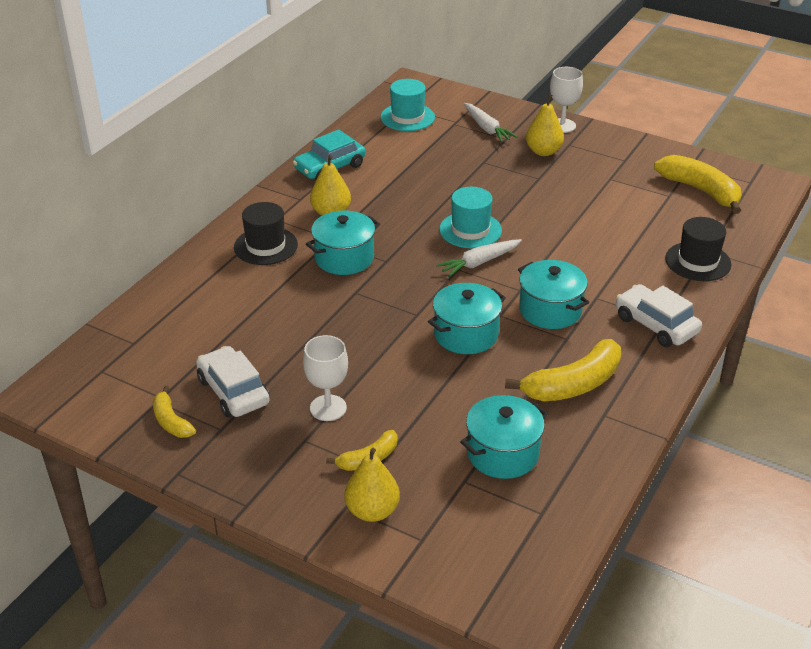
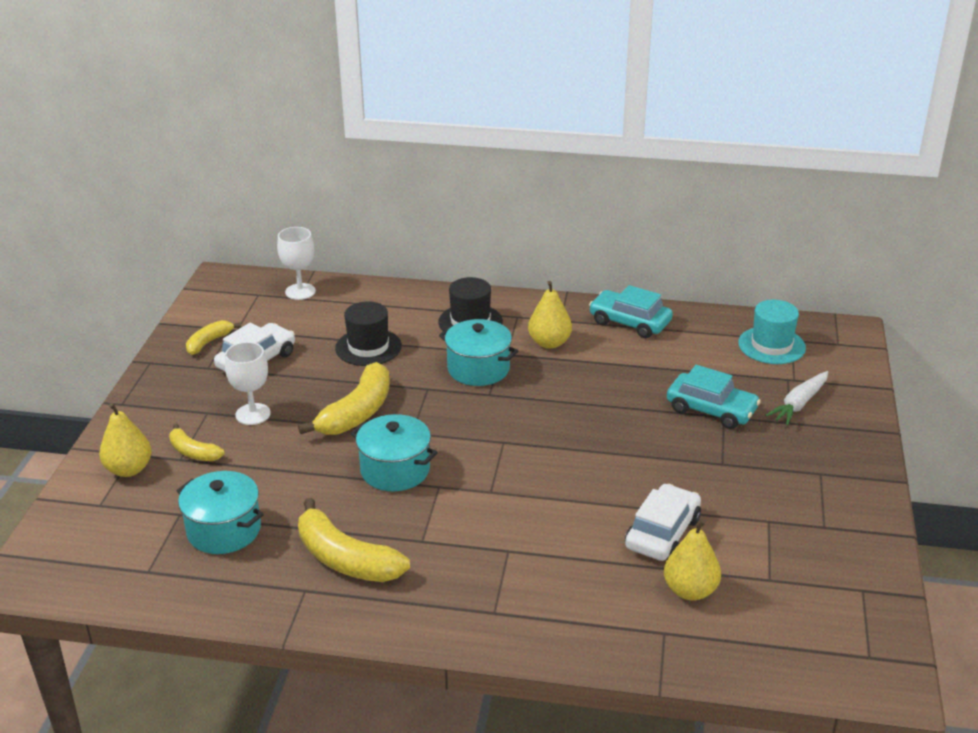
camera: 70 degrees right, 5 degrees down
(470, 230) = (579, 435): turquoise hat -> none
(472, 164) = (711, 410): none -> turquoise car
(479, 263) = (522, 453): white carrot -> none
(543, 151) = (785, 456): yellow pear -> yellow pear (690, 590)
(550, 310) = (465, 520): turquoise pot -> none
(562, 125) = (861, 460): white goblet -> white goblet (300, 291)
(656, 325) = (481, 607): white car -> white car (662, 533)
(698, 261) = (633, 626): black hat -> black hat (368, 347)
(700, 191) = (805, 608): yellow banana -> yellow banana (357, 413)

